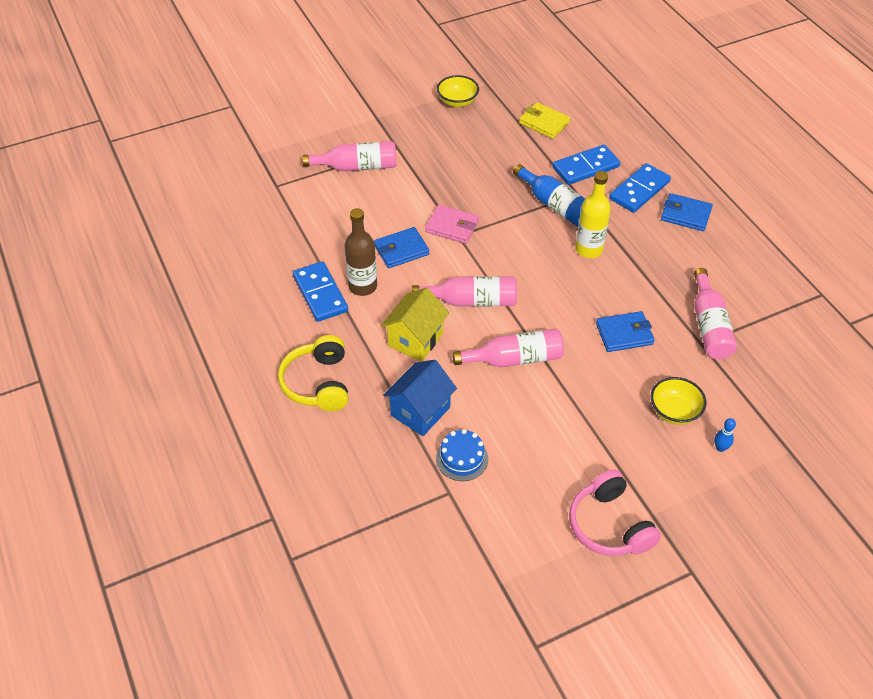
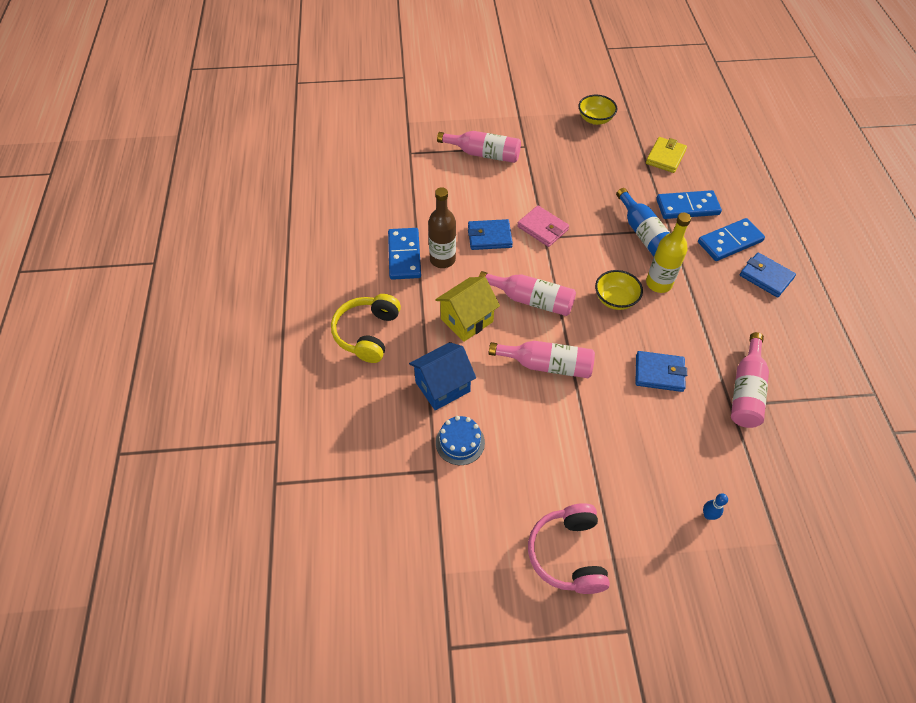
camera: 20 degrees right, 5 degrees up
(544, 123) = (665, 157): yellow wallet -> yellow wallet turned 60 degrees clockwise
(674, 411) = (677, 463): yellow bowl -> yellow bowl (615, 299)

